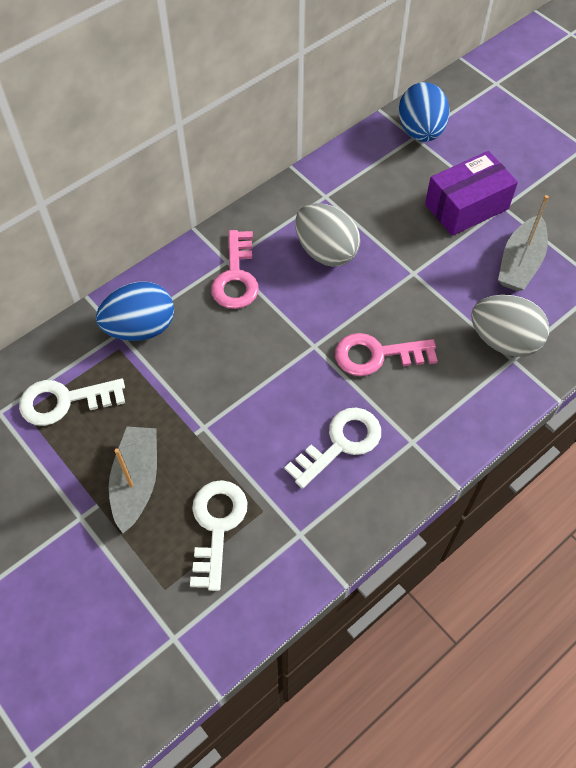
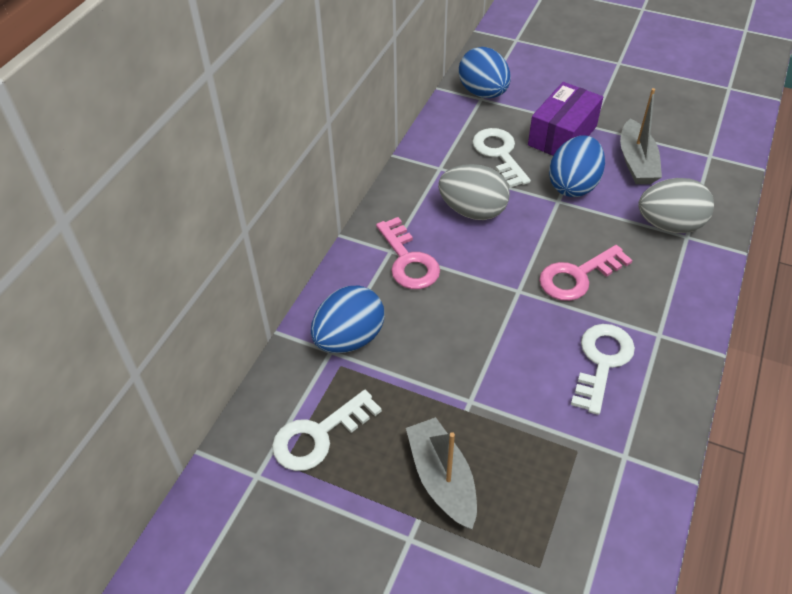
camera: 25 degrees left, 10 degrees down
(217, 526) = (546, 484): white key -> white key (499, 154)
(439, 263) = (573, 185): none -> blue egg

